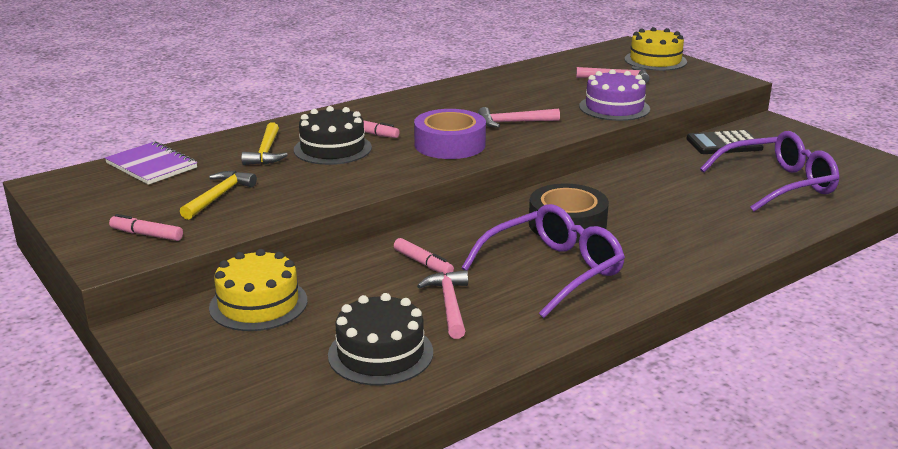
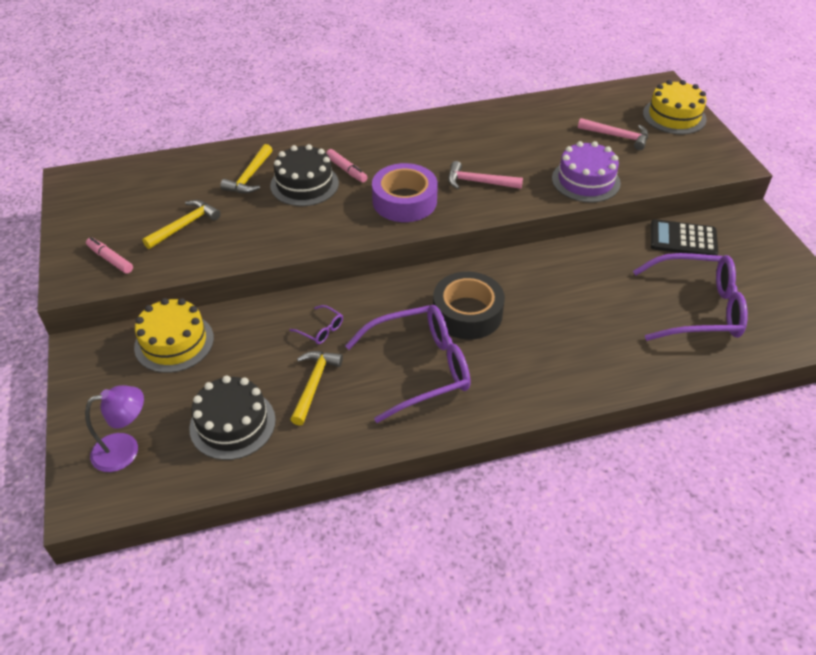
camera: 20 degrees right, 20 degrees up
(152, 165) = (155, 174): purple notebook -> none
(264, 402) = (125, 449): none -> purple lamp
(423, 263) = (321, 330): pink marker -> purple glasses
(449, 304) = (314, 384): pink hammer -> yellow hammer

